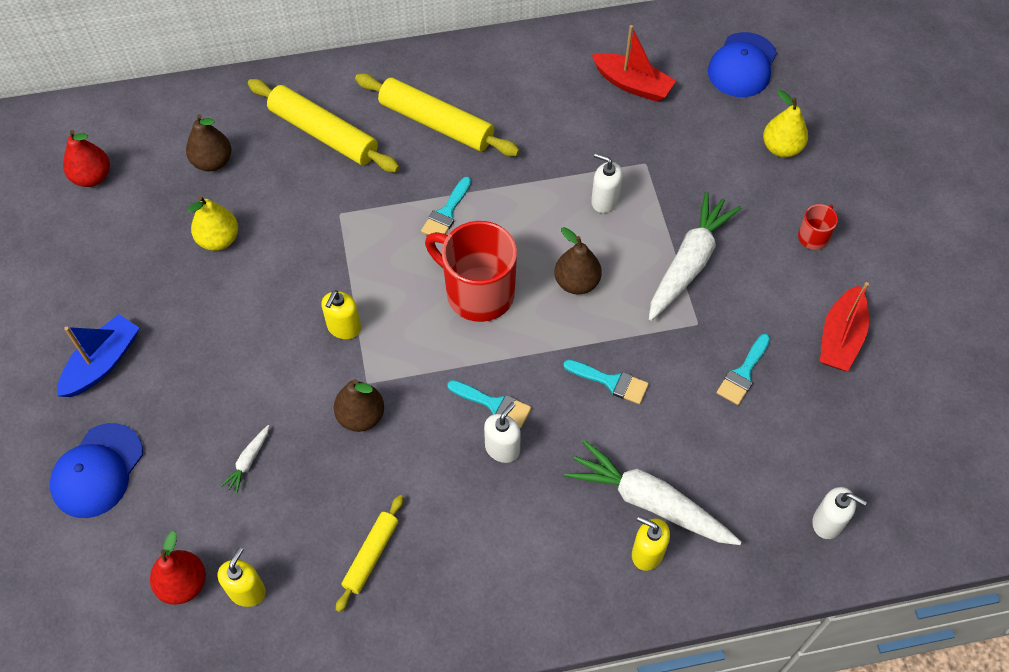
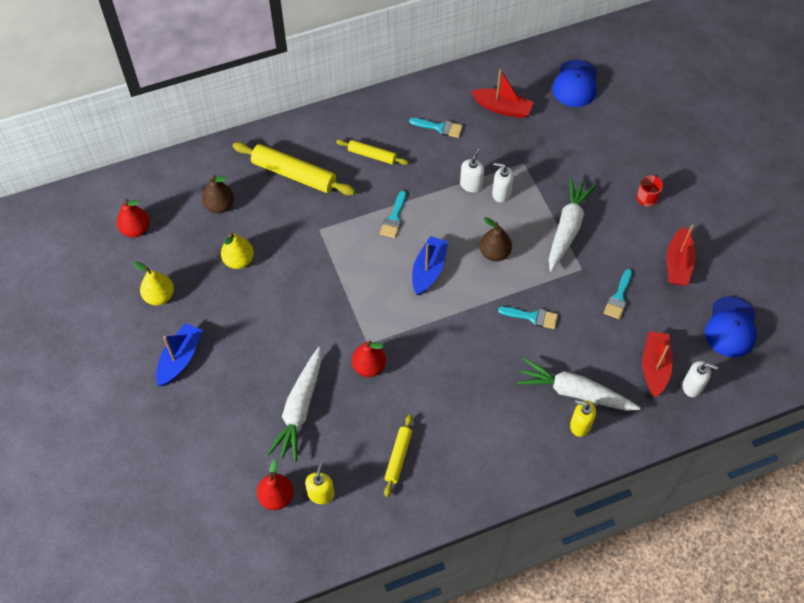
camera: 10 degrees left, 0 degrees up
(97, 471) = (197, 432): blue cap -> blue cap (731, 327)
(248, 461) = (299, 409): white carrot -> white carrot, size x2.34
(344, 327) = (342, 308): yellow soap dispenser -> none
(361, 416) = (369, 367): brown pear -> red pear
(436, 123) = (372, 155): yellow rolling pin -> yellow rolling pin, size x0.57
(477, 292) = (428, 270): red mug -> blue boat
(494, 404) = (457, 344): turquoise brush -> turquoise brush (439, 127)
(502, 448) = (469, 373): white soap dispenser -> white soap dispenser (471, 185)
(776, 484) = (654, 367): none -> red boat
(781, 148) = (613, 139): yellow pear -> yellow pear (159, 296)

